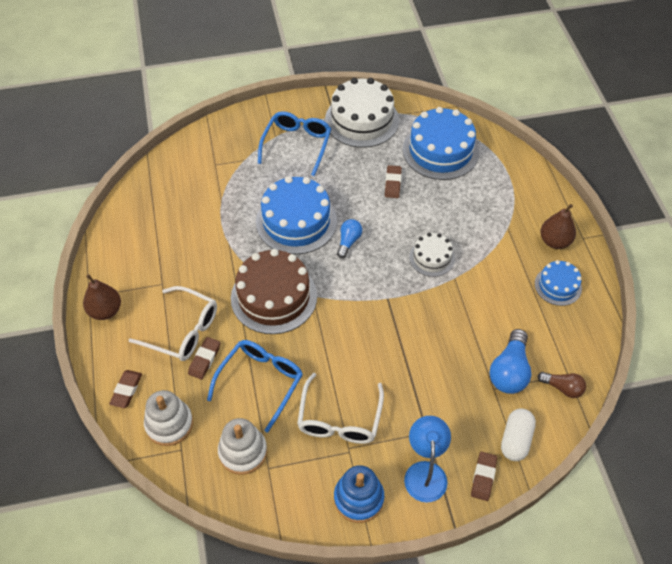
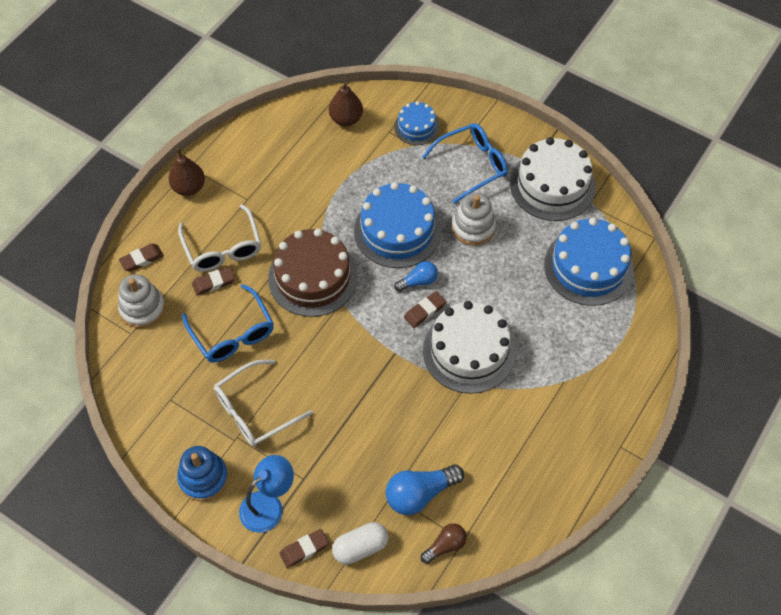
camera: 45 degrees right, 5 degrees up
(243, 452) = (166, 372): white stacking toy -> white stacking toy (473, 227)
(261, 382) = (233, 333): blue glasses -> blue glasses turned 75 degrees clockwise
(392, 183) = (512, 262): brown eraser -> brown eraser (424, 311)
(432, 258) = (469, 351): white cake -> white cake, size x1.83
(554, 241) = (591, 427): brown pear -> brown pear (346, 119)
(558, 286) = (545, 465): blue cake -> blue cake (416, 127)
(562, 388) = (445, 546): brown light bulb -> brown light bulb turned 105 degrees counterclockwise

